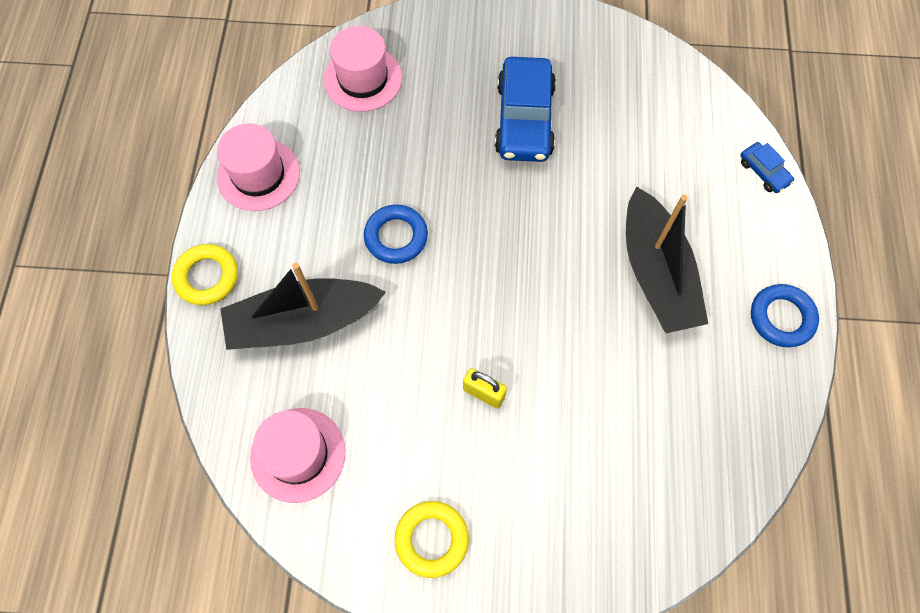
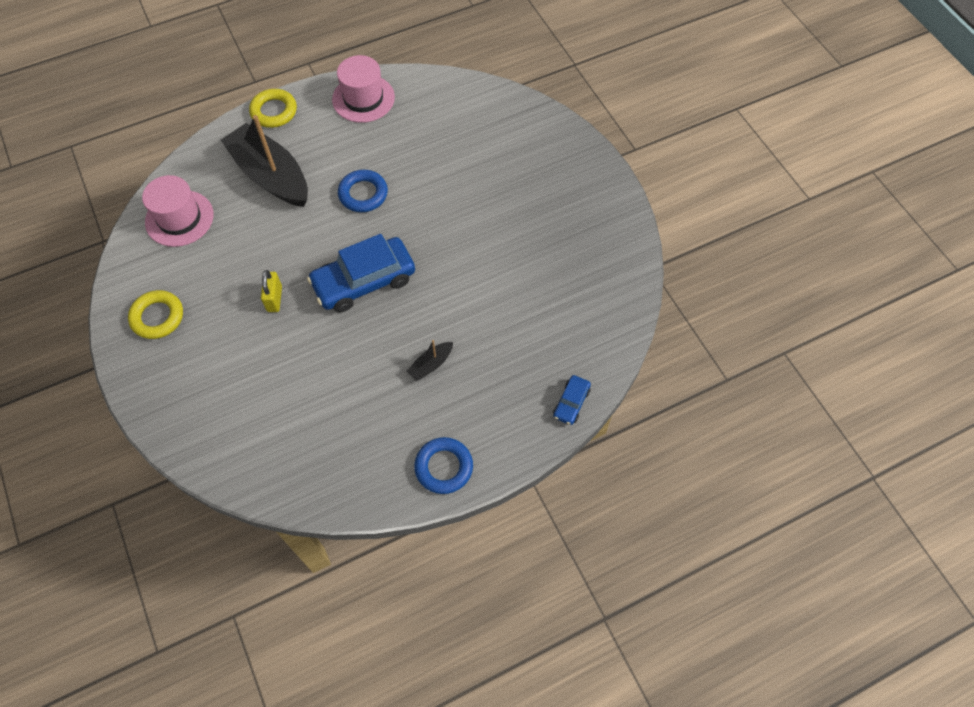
camera: 60 degrees right, 5 degrees down
(363, 79) = (476, 115): pink hat -> none
(524, 119) = (509, 223): blue car -> blue car (364, 281)
(656, 273) = (431, 365): black boat -> black boat, size x0.42

